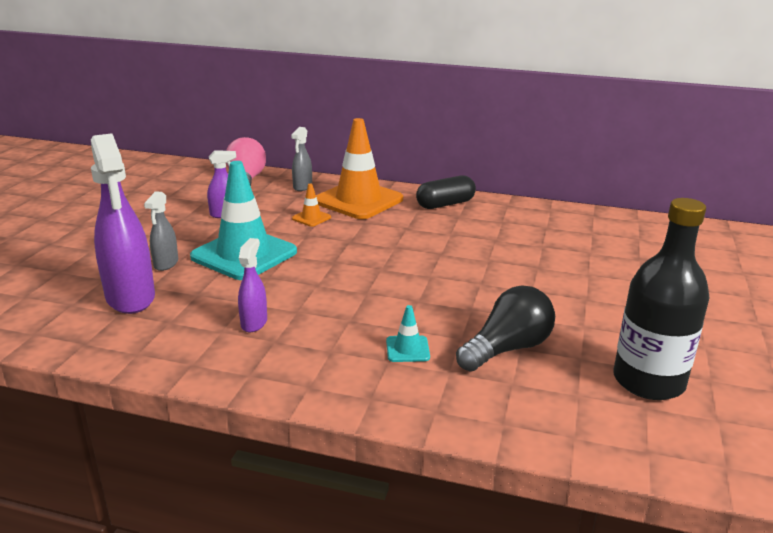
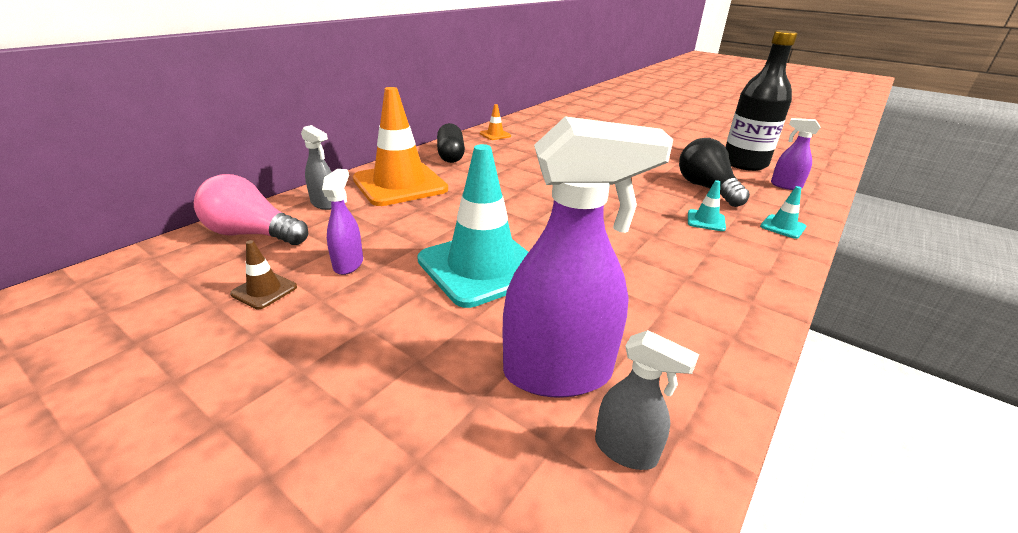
camera: 70 degrees left, 5 degrees up
(166, 264) = (468, 330): grey spray bottle -> grey spray bottle (626, 450)
(185, 202) = (264, 290): none -> brown traffic cone
(254, 323) = (649, 284): purple spray bottle -> purple spray bottle (785, 186)
(311, 218) = (418, 214): orange traffic cone -> orange traffic cone (495, 135)
(434, 403) = (782, 227): none -> turquoise traffic cone

